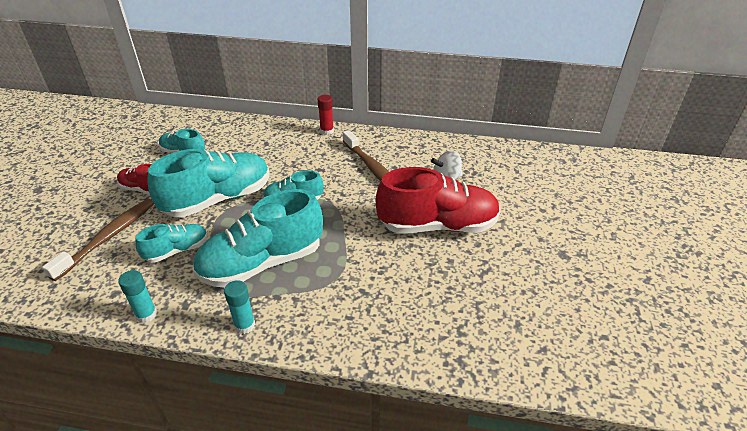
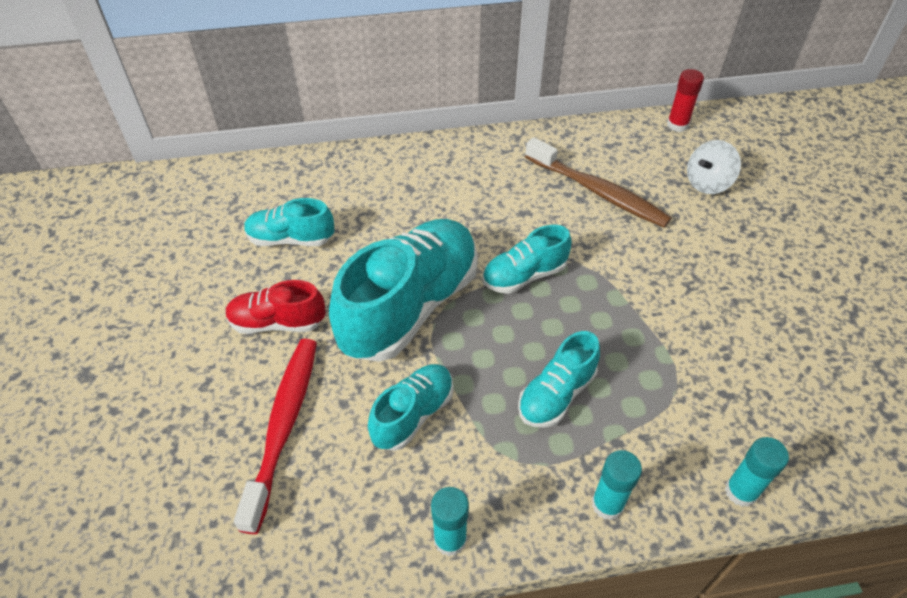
camera: 20 degrees left, 10 degrees up
(109, 237) = (283, 426): brown toothbrush -> red toothbrush
(262, 263) = (556, 394): turquoise shoe -> turquoise shoe, size x0.52
(327, 131) = (486, 144): red glue stick -> red glue stick (677, 125)
(329, 344) = (741, 491): none -> turquoise glue stick
(437, 225) = (748, 260): red shoe -> none

